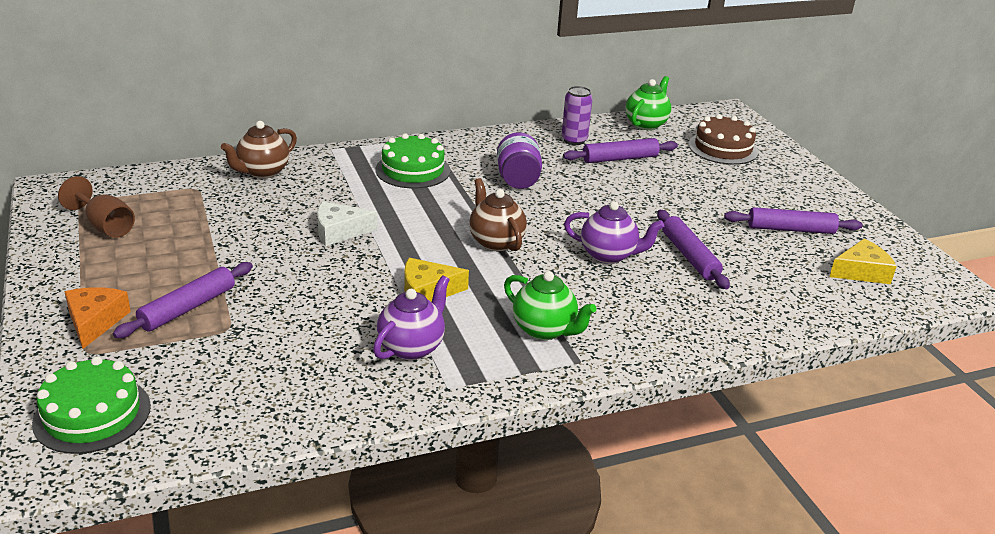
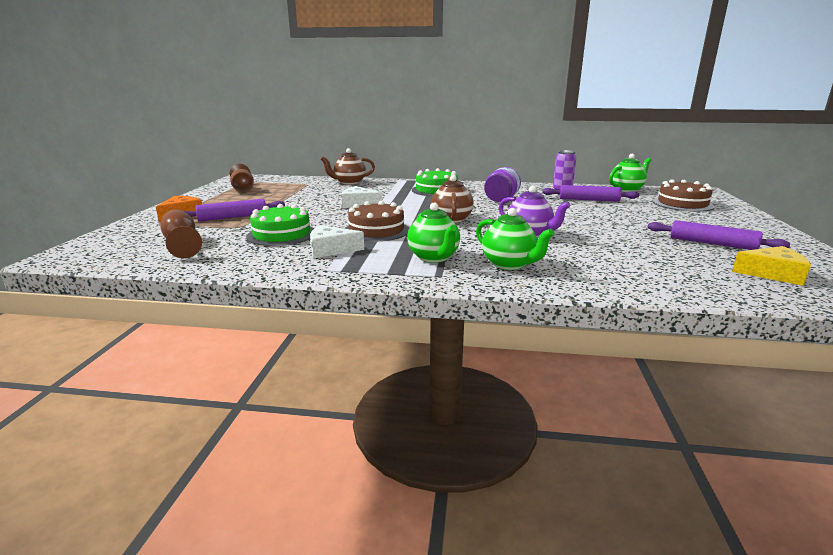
camera: 30 degrees right, 10 degrees down
(92, 414) = (118, 243): green cake -> green cake (281, 234)
(196, 391) = (182, 244): none -> brown goblet
(412, 347) = (330, 250): purple teapot -> white cheese
(427, 291) = (376, 230): yellow cheese -> brown cake
(631, 321) = (509, 264): none -> green teapot
(689, 256) = (598, 243): purple rolling pin -> none

